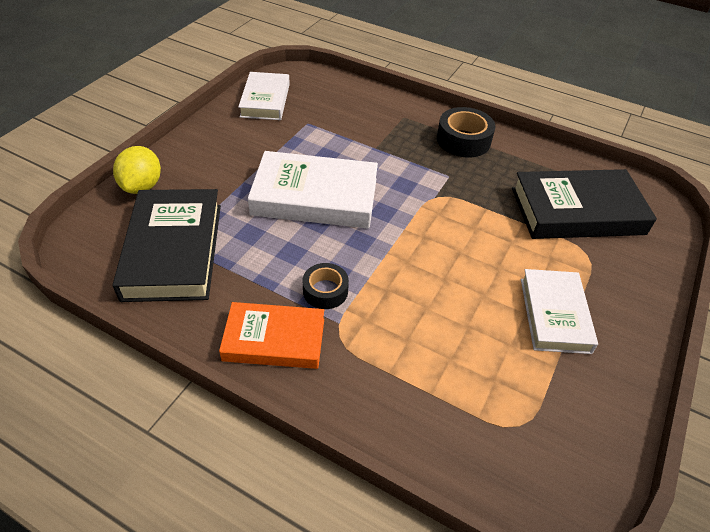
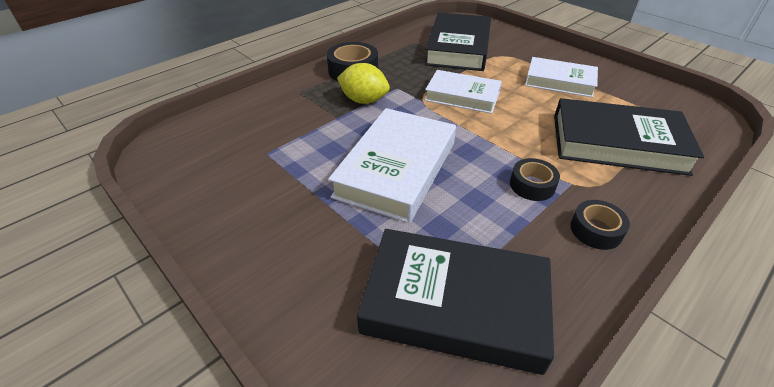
camera: 70 degrees left, 5 degrees down
(142, 186) = (309, 332): yellow lemon -> yellow lemon (364, 100)
(265, 100) = (195, 179): white book -> white book (462, 96)
(274, 340) = (596, 230): orange book -> black tape
(433, 369) = (617, 143): none -> black book

